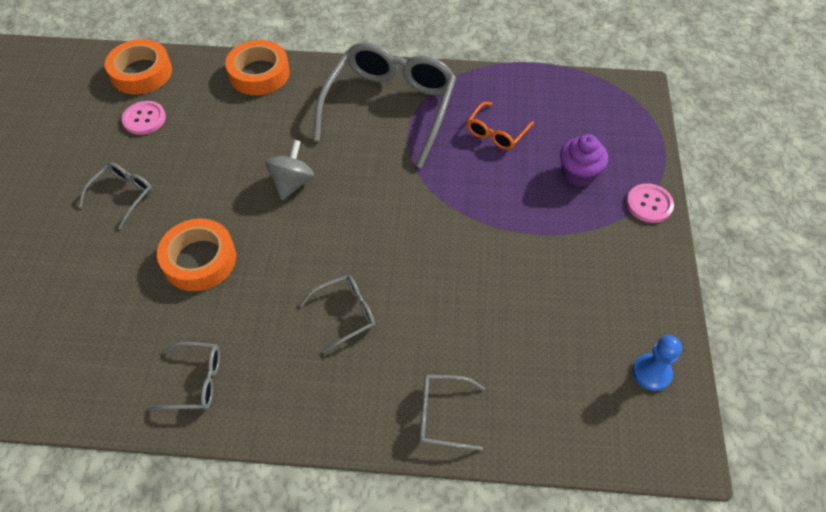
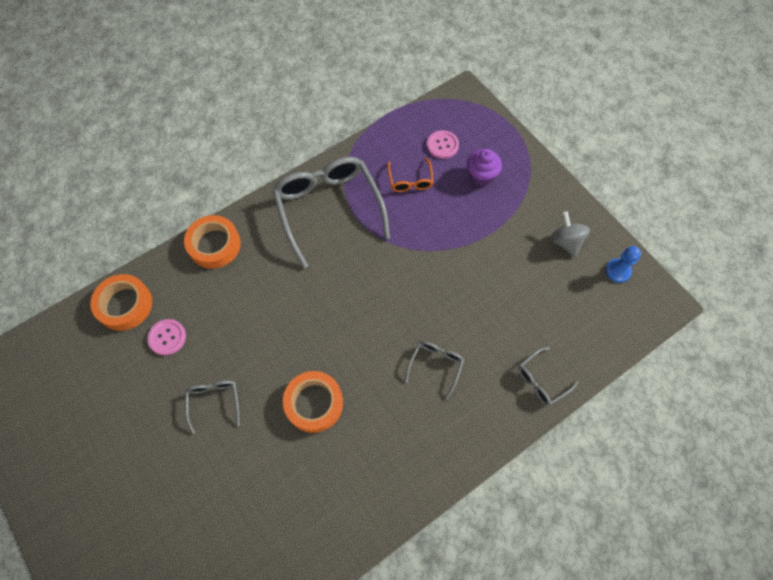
camera: 40 degrees left, 10 degrees up
(195, 381) = (392, 477): grey glasses -> none
(292, 183) = (319, 307): grey spinning top -> grey spinning top (566, 242)
(649, 204) = (534, 168): pink button -> pink button (442, 145)

